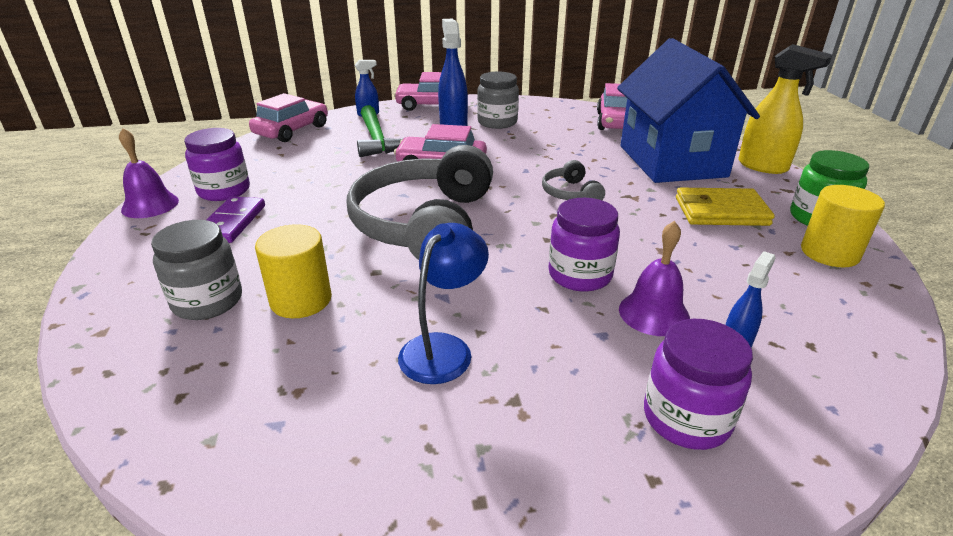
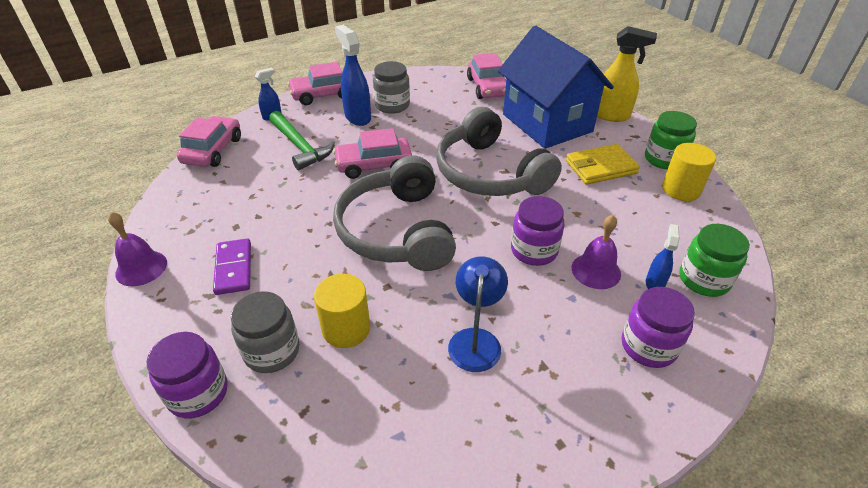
camera: 20 degrees left, 10 degrees up
(224, 191) = (200, 235): purple jar -> purple jar (198, 393)
(570, 193) = (489, 173): grey headphones -> grey headphones, size x2.29
(818, 359) = (703, 280): none -> green jar

